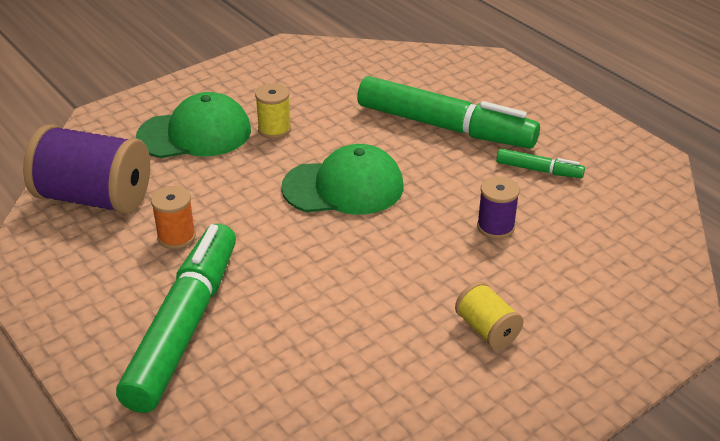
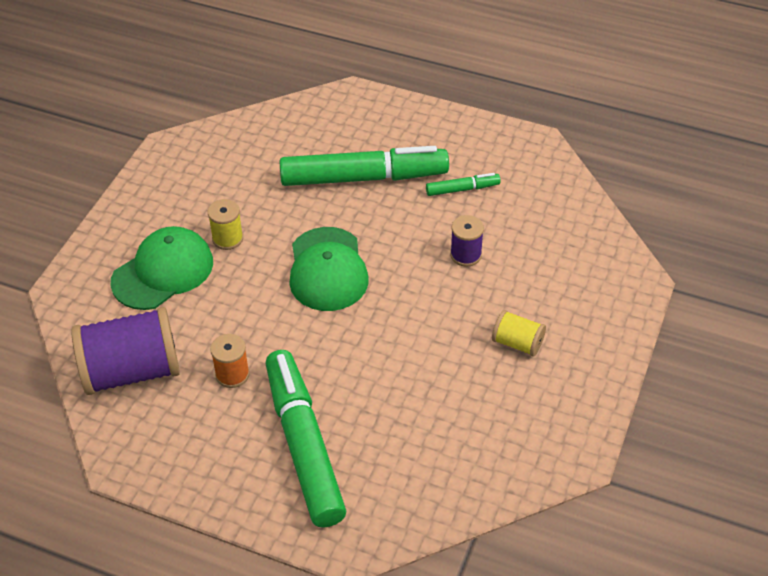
camera: 30 degrees left, 10 degrees up
(343, 187) = (327, 269): green cap -> green cap turned 120 degrees clockwise

